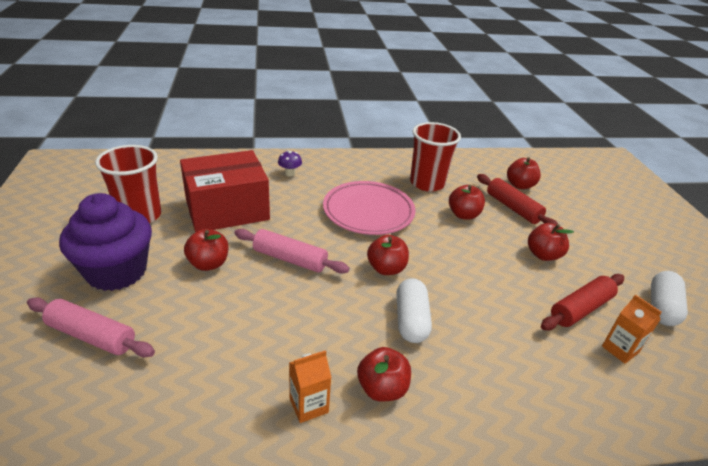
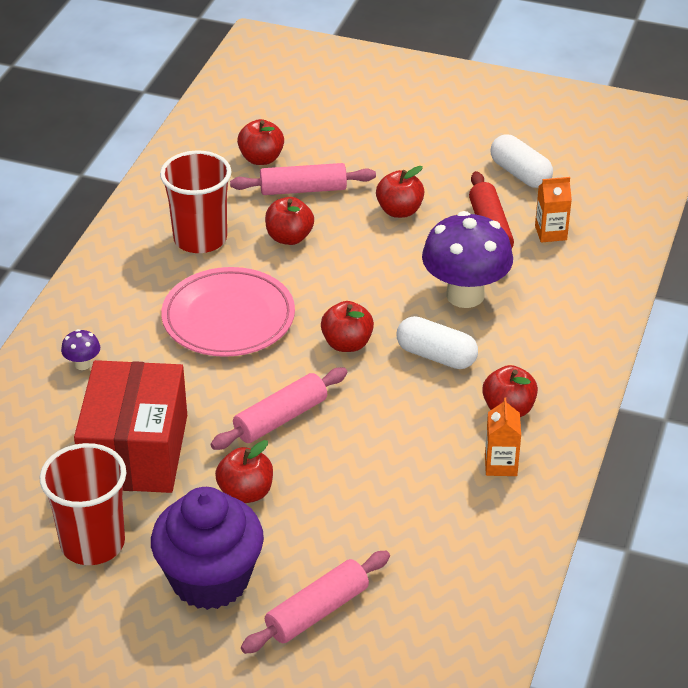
camera: 60 degrees left, 5 degrees up
(493, 317) = (465, 295): none -> purple mushroom
(513, 208) = (303, 189): red rolling pin -> pink rolling pin

